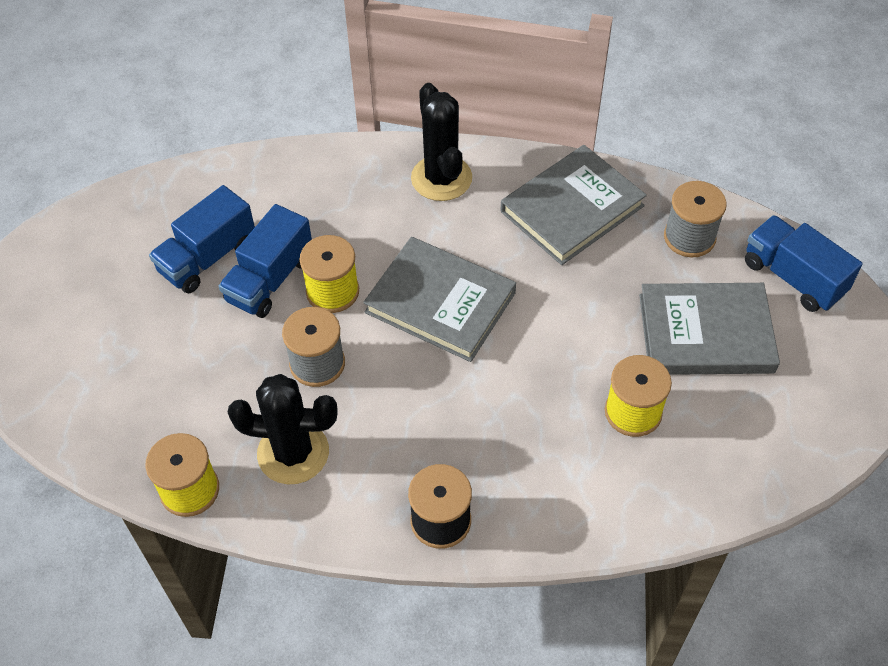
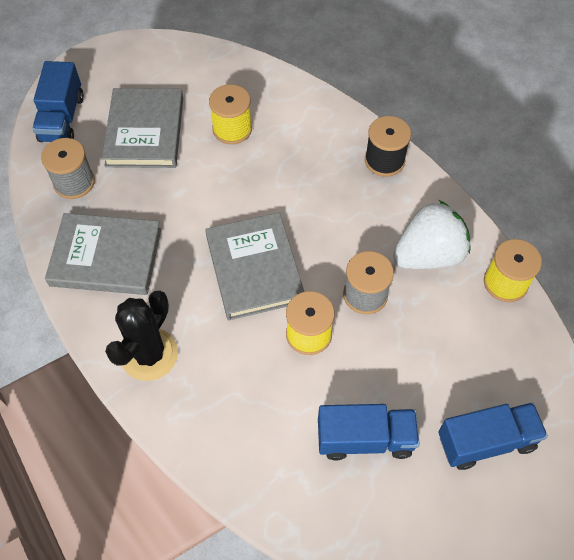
camera: 135 degrees left, 5 degrees up
(270, 279) = (339, 380): blue truck -> blue truck (486, 441)
(293, 453) = (428, 255): black cactus -> white strawberry
(705, 333) = (145, 131): grey book -> grey book turned 45 degrees clockwise

